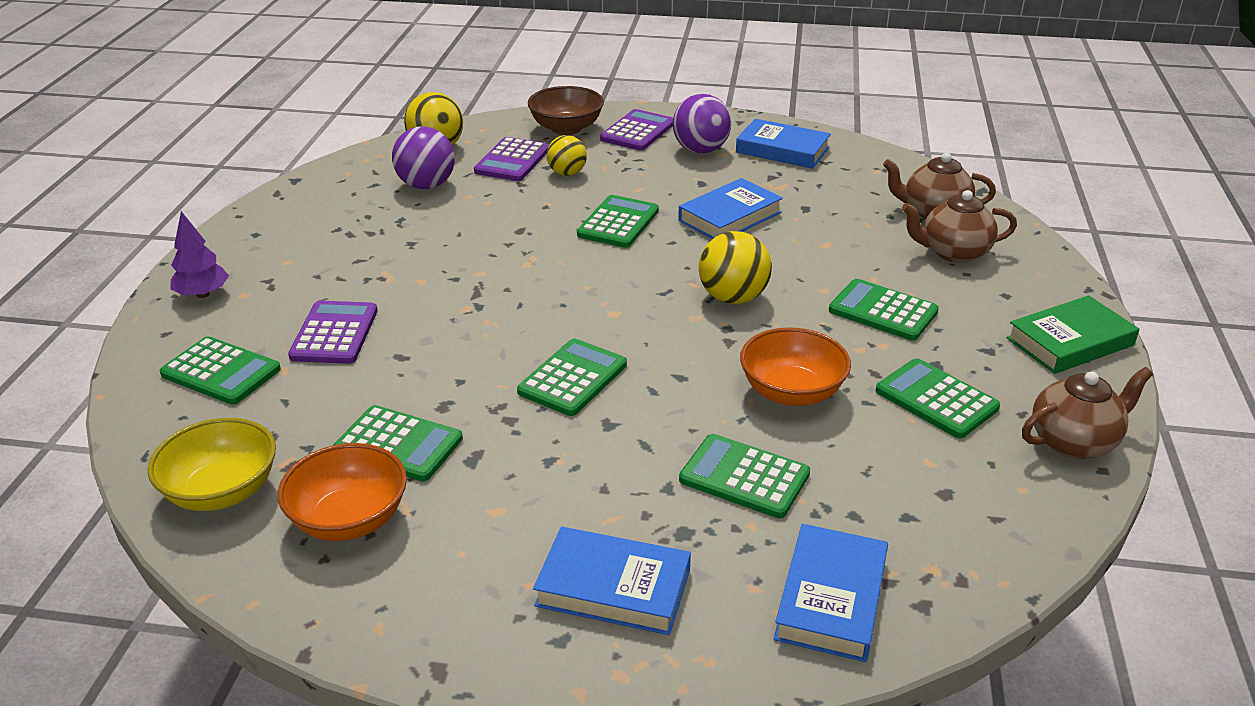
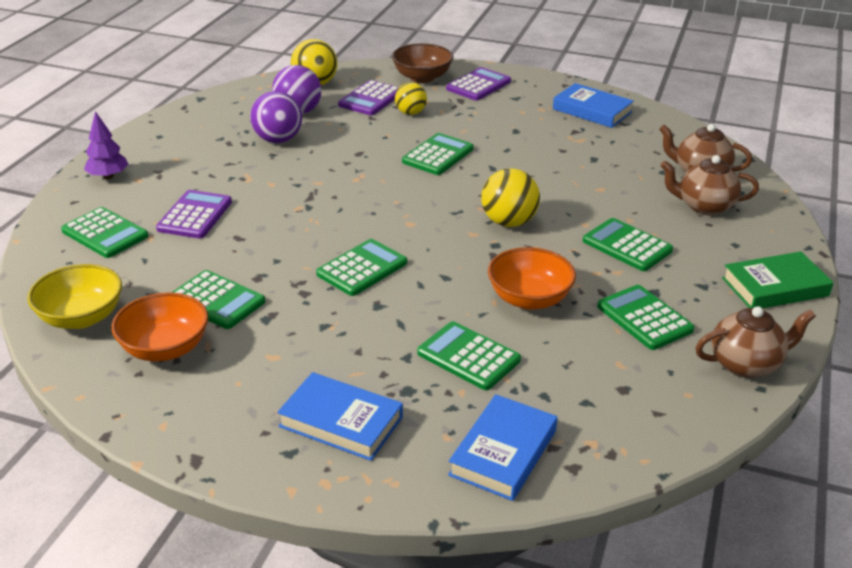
camera: 10 degrees right, 0 degrees up
(700, 150) = (524, 105): purple ball -> purple ball (278, 140)
(730, 216) = (529, 159): blue book -> none

